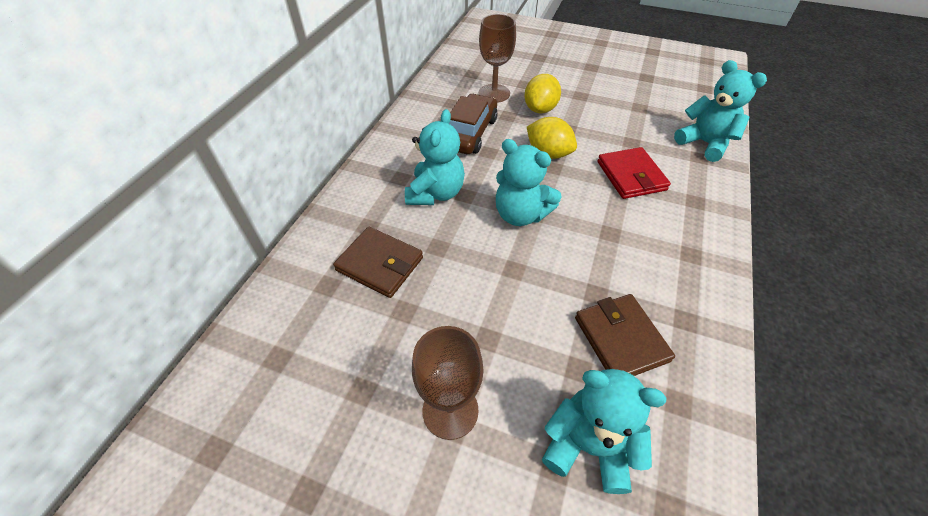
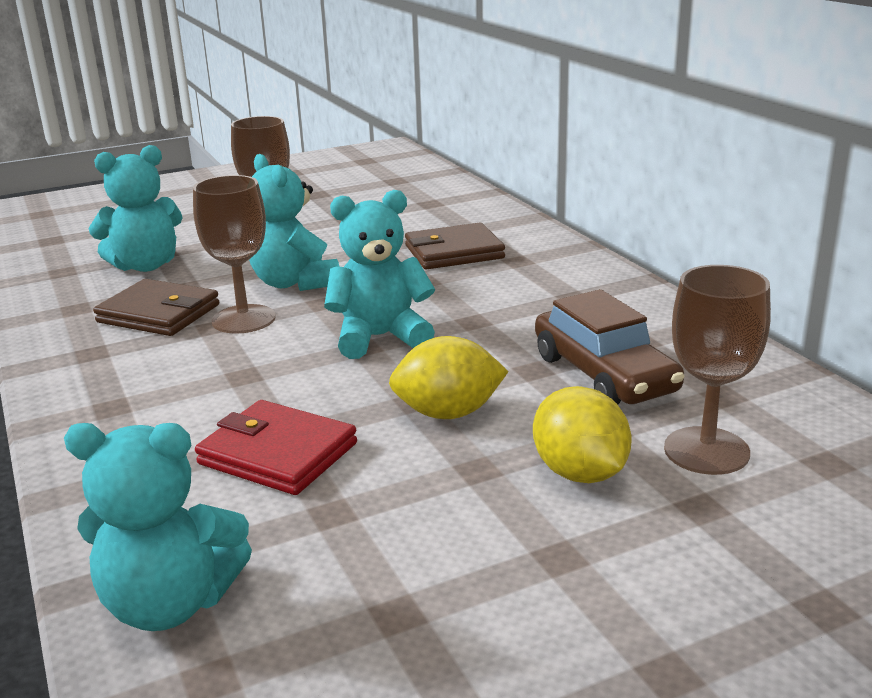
camera: 135 degrees right, 25 degrees down
(436, 193) = (508, 306): turquoise teddy bear -> turquoise teddy bear (294, 283)
(572, 287) = (243, 319): none -> brown goblet

